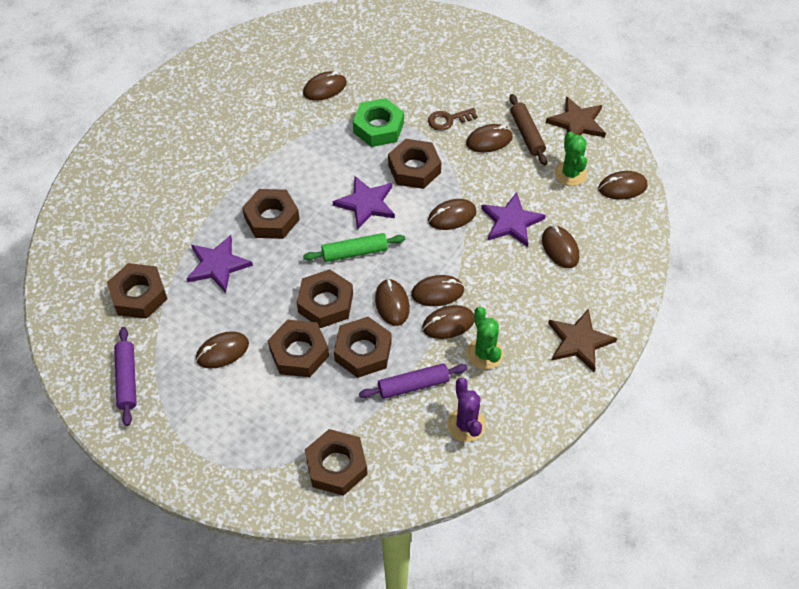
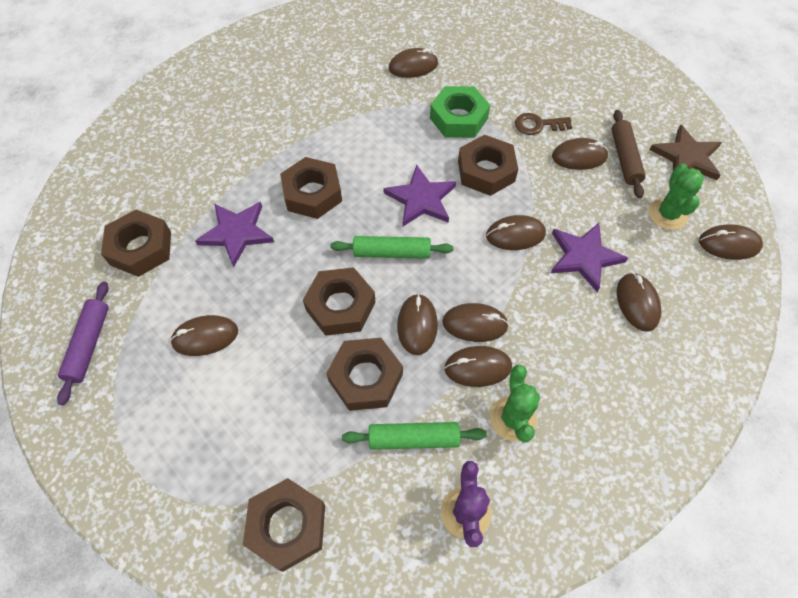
camera: 15 degrees right, 5 degrees up
(299, 352) = (290, 360): brown nut -> none
(413, 385) = (413, 438): purple rolling pin -> green rolling pin
(579, 342) = (638, 433): brown star -> none

